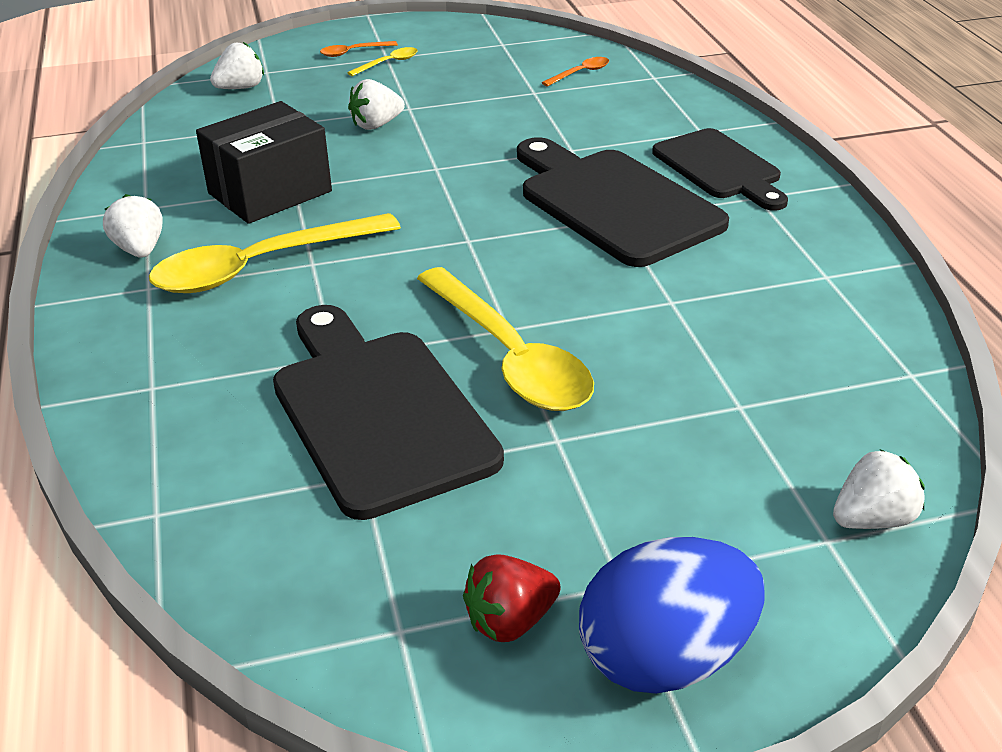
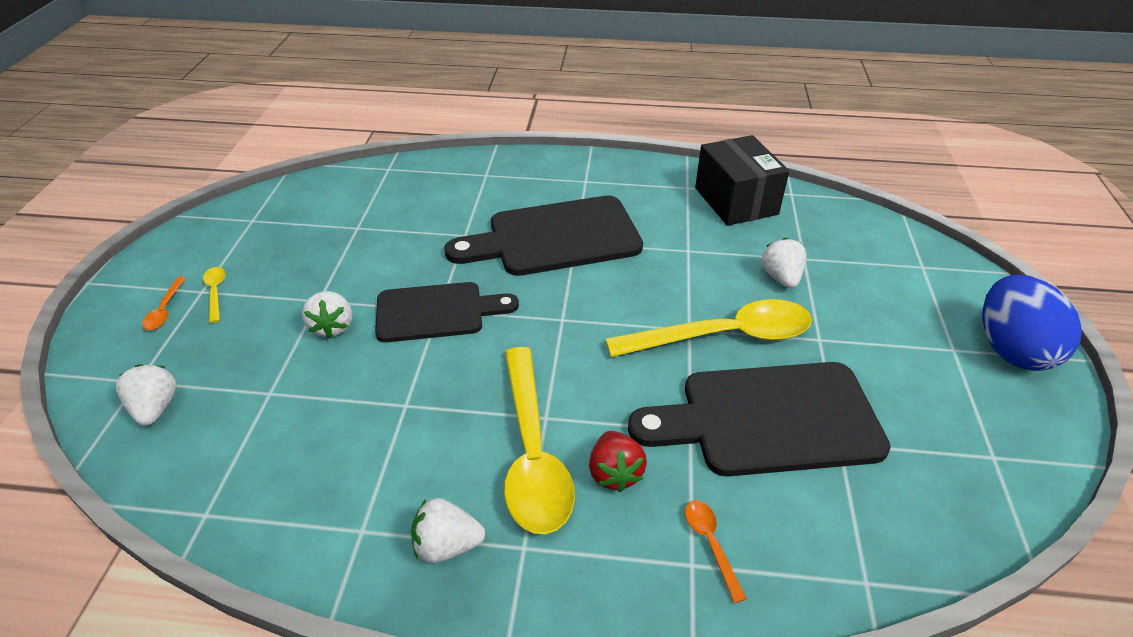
camera: 70 degrees left, 5 degrees up
(270, 192) = (403, 423): black box -> black box (736, 201)
(510, 621) = (985, 403): red strawberry -> red strawberry (614, 473)
(580, 73) = (348, 197): orange spoon -> orange spoon (711, 544)
(720, 168) = (540, 183): black cutting board -> black cutting board (437, 312)
(872, 519) = (908, 247): white strawberry -> white strawberry (781, 278)

